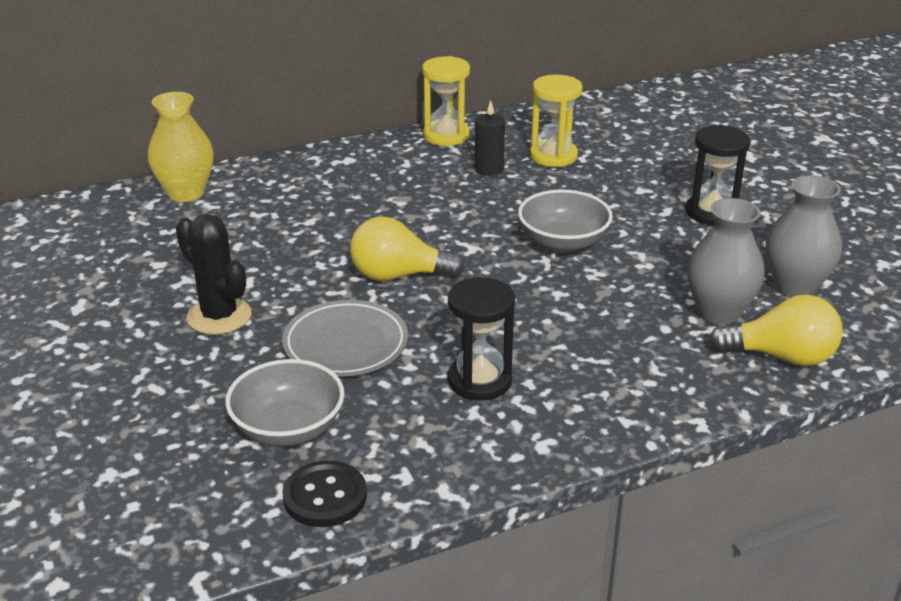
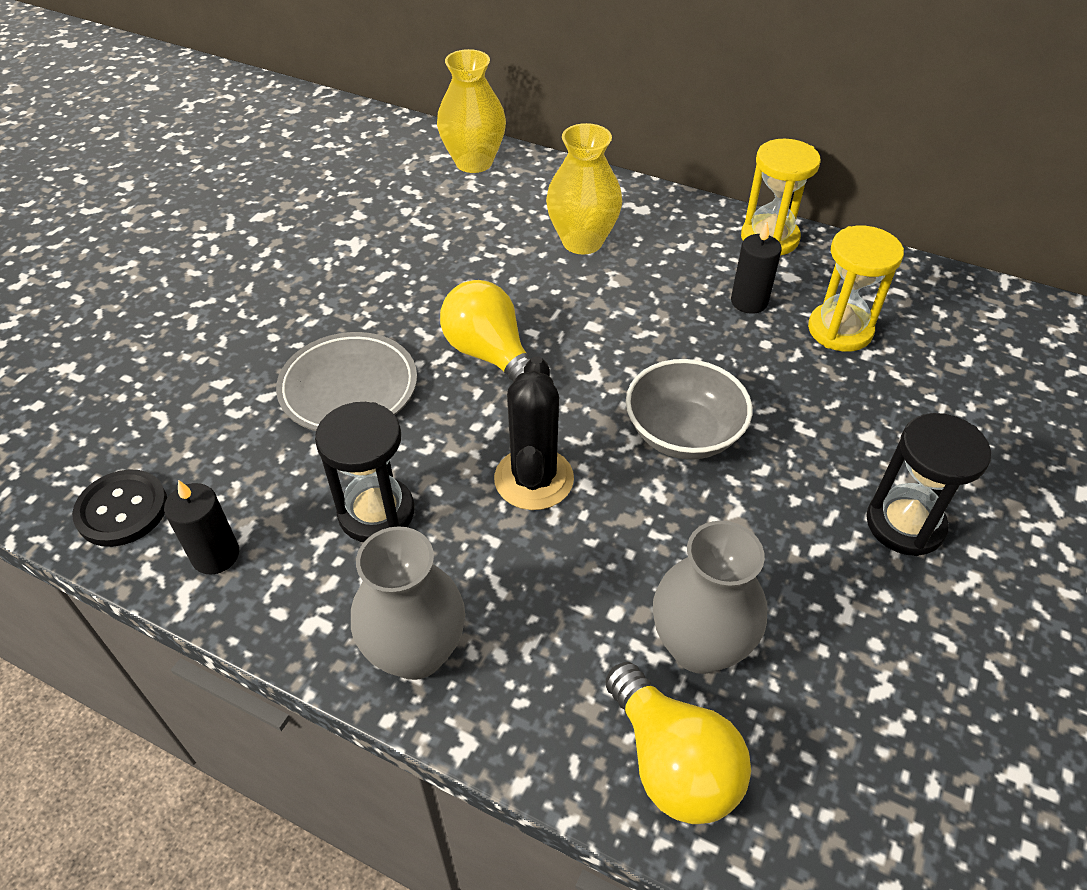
camera: 50 degrees right, 15 degrees up
(219, 316) = (318, 291): black cactus -> black cactus (534, 479)
(288, 428) = (198, 428): grey bowl -> none
(344, 194) = (582, 241): none -> yellow vase
(430, 466) = (215, 555): none -> black candle
(795, 287) = (842, 698): grey vase -> grey vase (416, 652)

